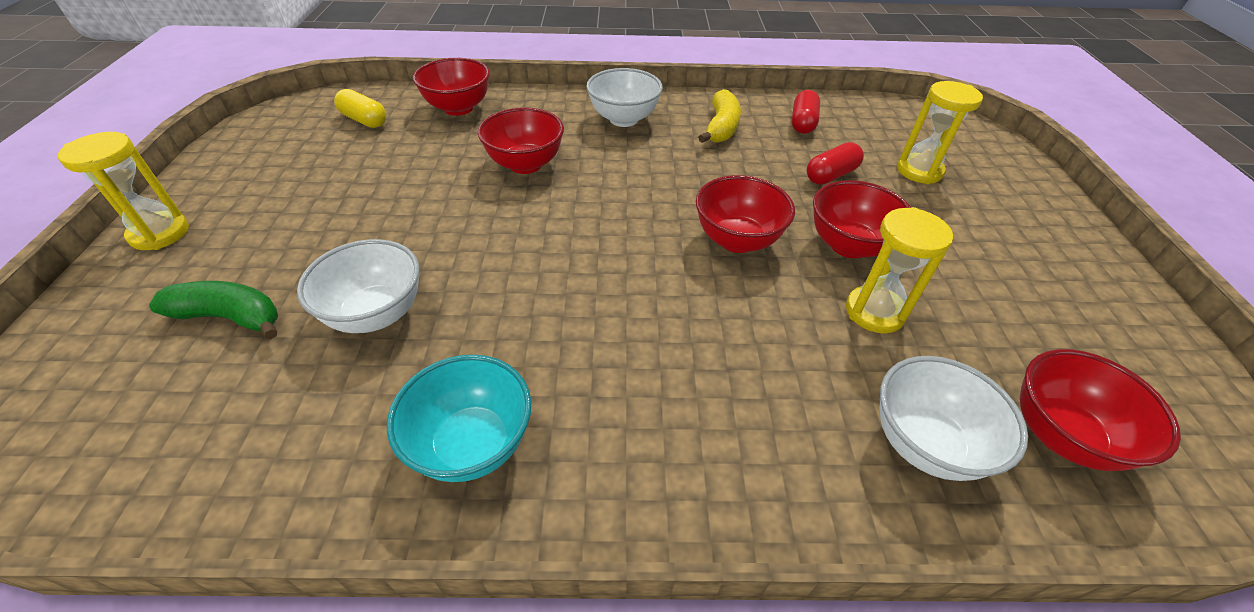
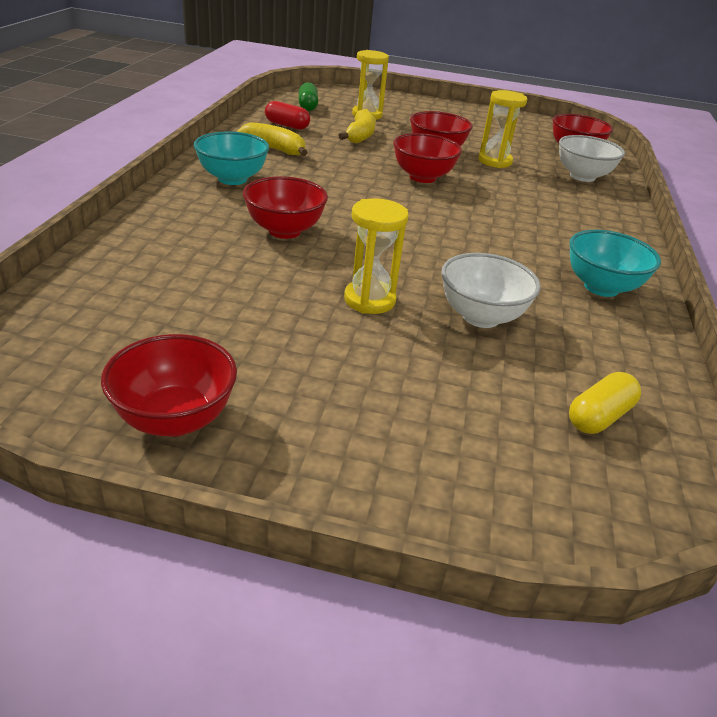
camera: 80 degrees left, 10 degrees down
(160, 233) = (314, 469): yellow hourglass -> yellow hourglass (369, 300)
(230, 317) = (477, 396): green banana -> none
(364, 120) = (115, 313): yellow capsule -> yellow capsule (599, 416)
(458, 108) = (138, 251): red bowl -> red bowl (175, 419)
(624, 119) = (232, 179): white bowl -> turquoise bowl
(831, 175) = (360, 136): red capsule -> yellow banana
(887, 125) = (307, 106): none -> green capsule

